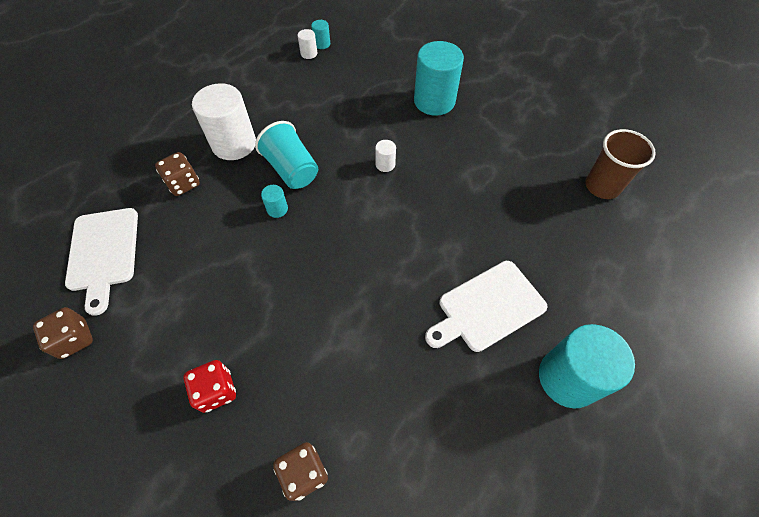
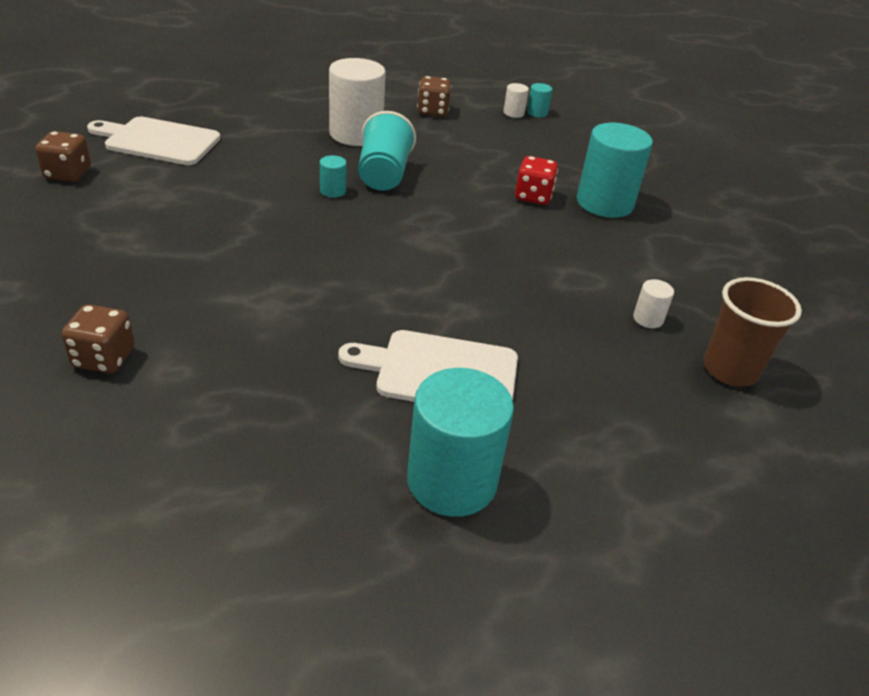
camera: 35 degrees right, 20 degrees down
(103, 253) = (158, 141): white cutting board -> white cutting board turned 75 degrees clockwise
(183, 184) = (277, 136): brown dice -> brown dice (432, 111)
(216, 390) = (117, 264): red dice -> red dice (533, 196)
(385, 164) = (482, 217): white cylinder -> white cylinder (648, 319)

